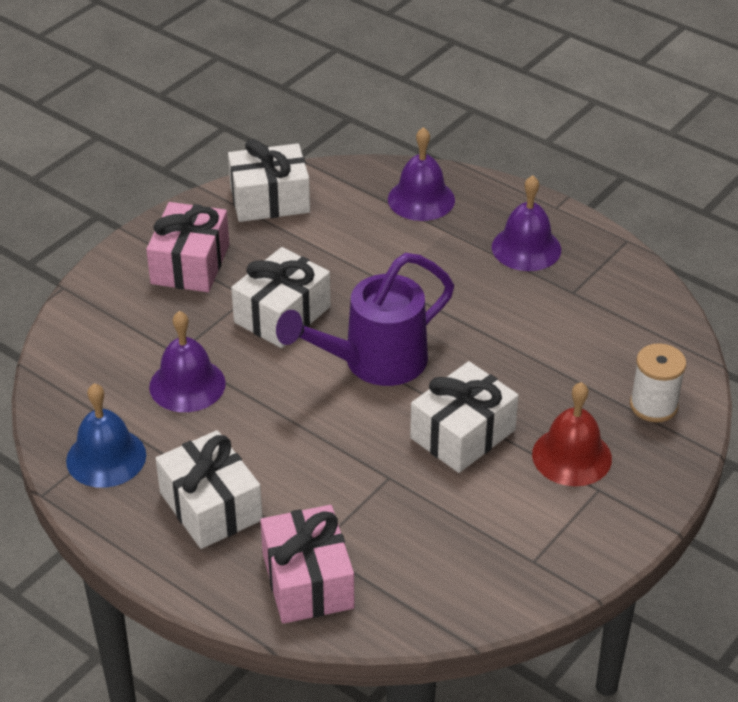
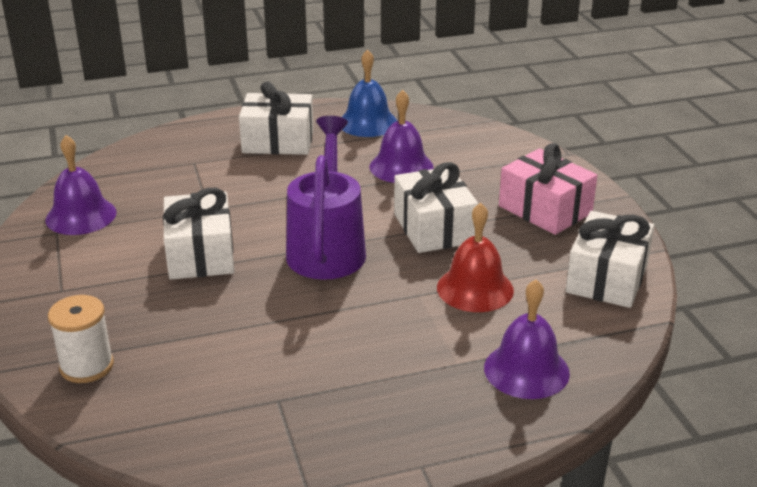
camera: 125 degrees right, 10 degrees down
(307, 581) = (174, 151): pink gift -> none
(526, 248) = (376, 403): purple bell -> purple bell (81, 216)
(572, 456) = (107, 293): red bell -> red bell (475, 288)

